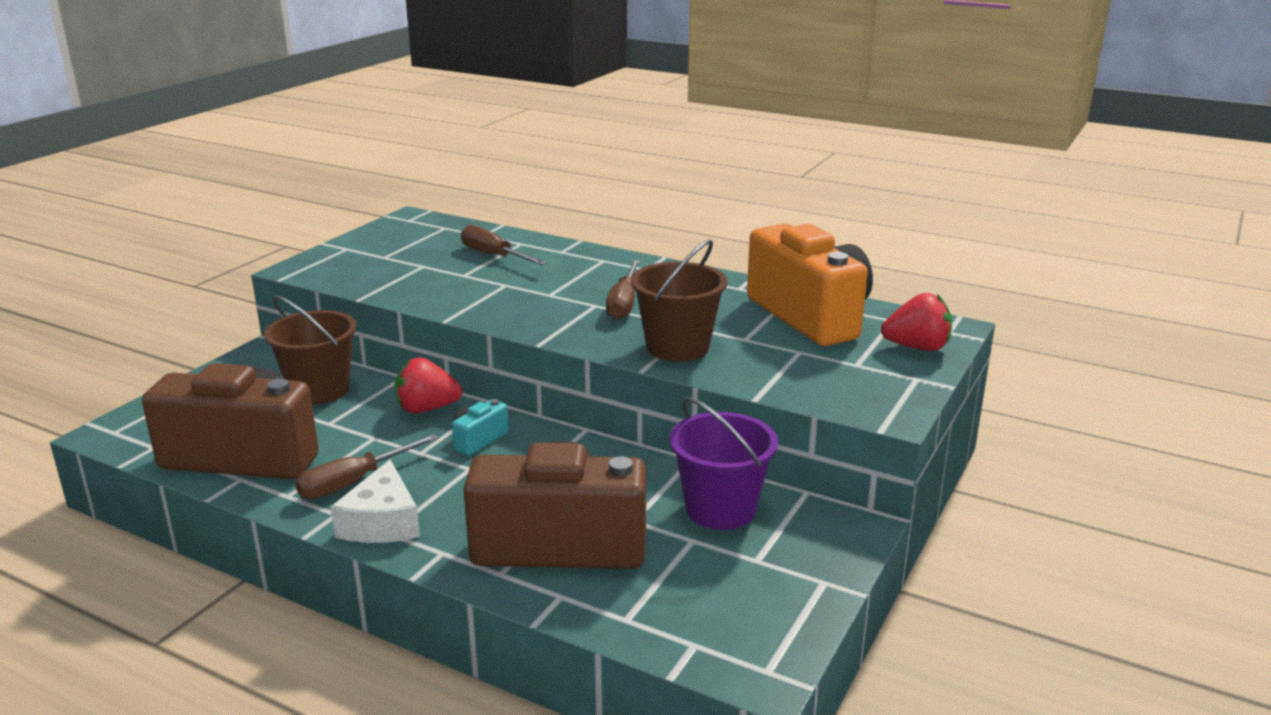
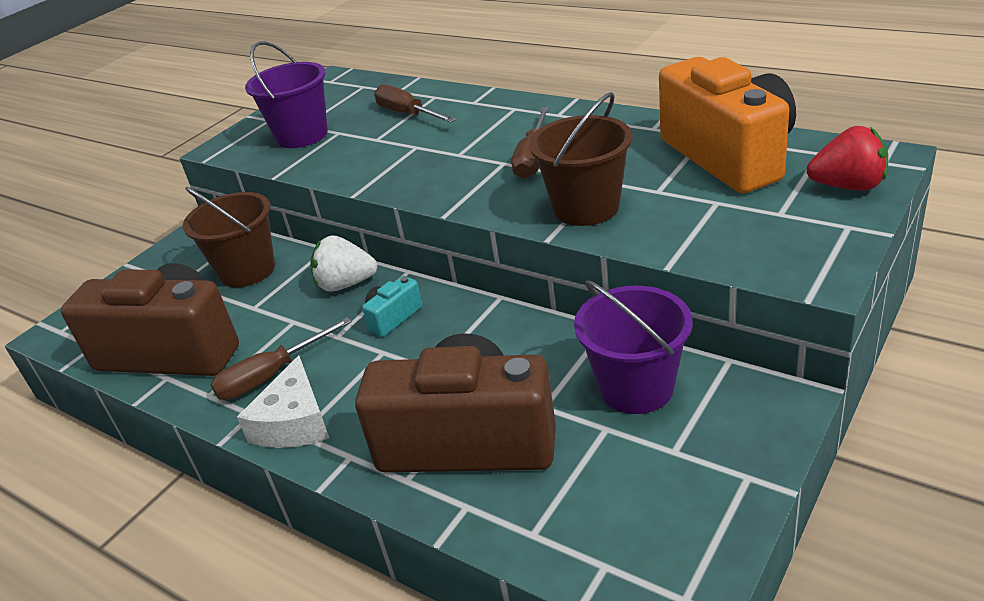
camera: 10 degrees right, 10 degrees up
(384, 265) = (302, 135): none -> purple bucket
(427, 409) = (346, 284): red strawberry -> white strawberry

